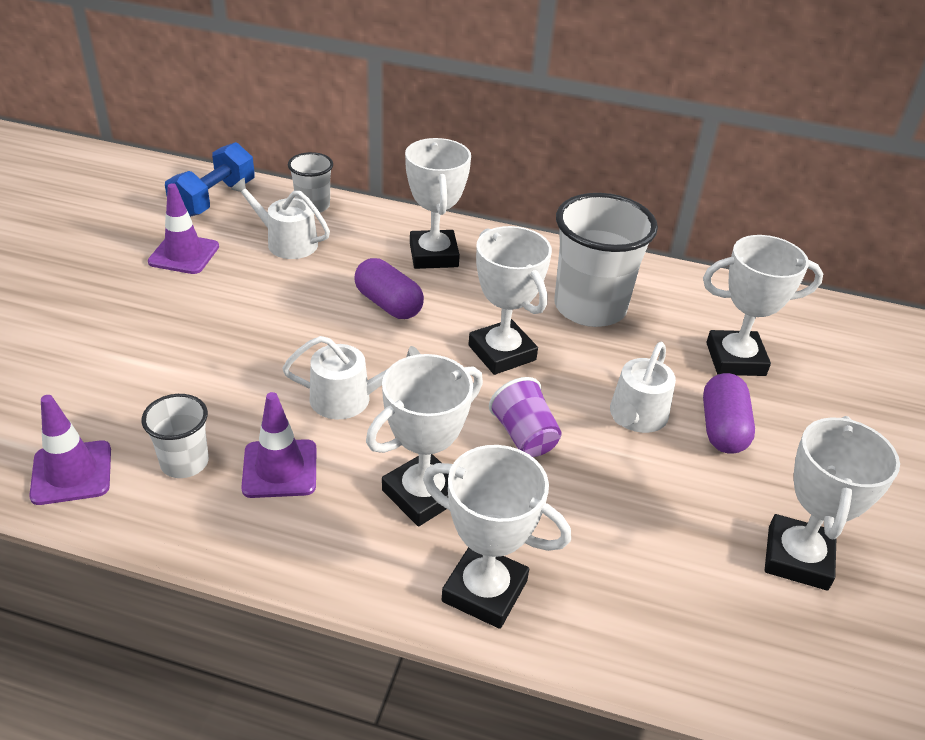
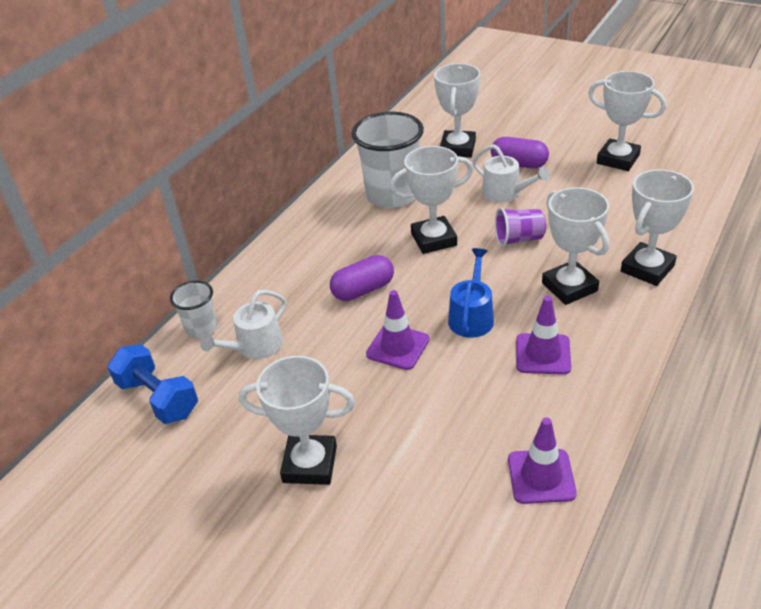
camera: 70 degrees left, 0 degrees up
(184, 254) = (249, 418): purple traffic cone -> purple traffic cone (398, 347)
(184, 462) = (533, 407): white cup -> none
(348, 398) = (471, 316): white watering can -> blue watering can
(433, 255) = (305, 261): white trophy -> white trophy (310, 464)

